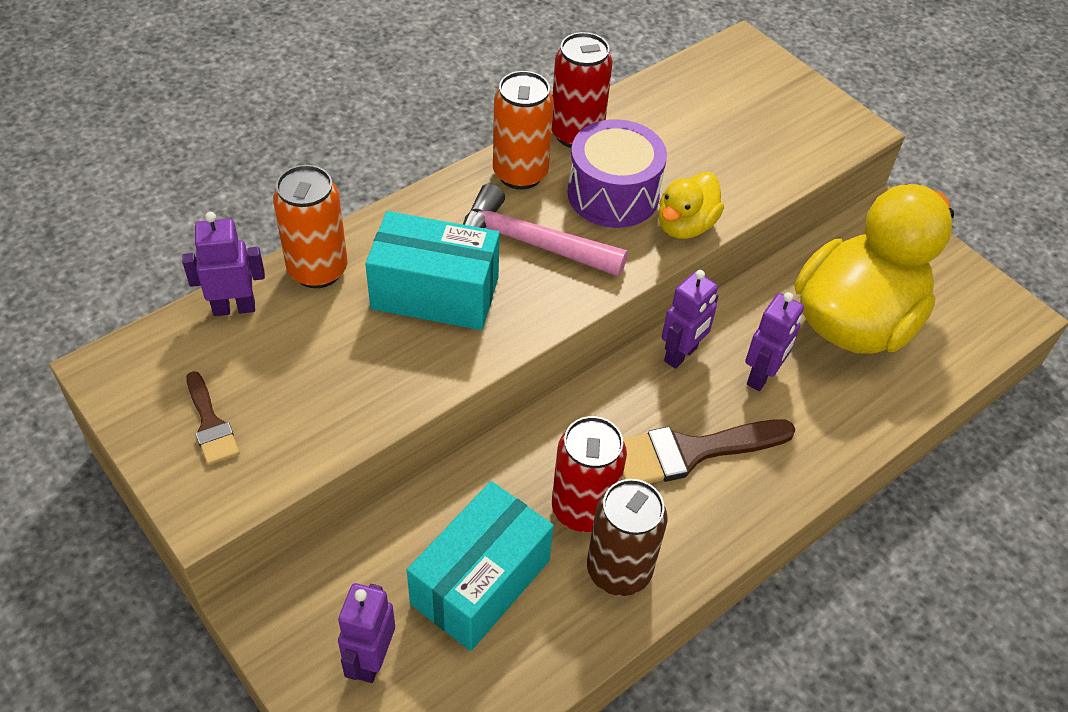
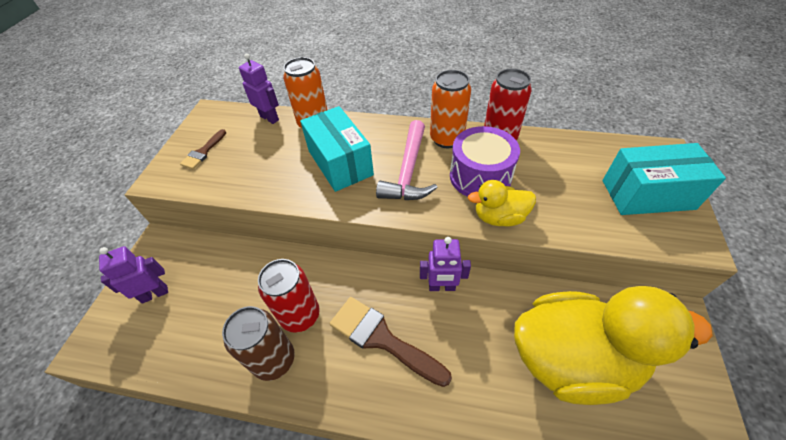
camera: 55 degrees right, 0 degrees up
(480, 582) = (224, 304): turquoise box -> turquoise box (647, 194)
(530, 243) = (408, 171): pink hammer -> pink hammer turned 150 degrees counterclockwise
(762, 376) = (471, 336): purple robot -> none

